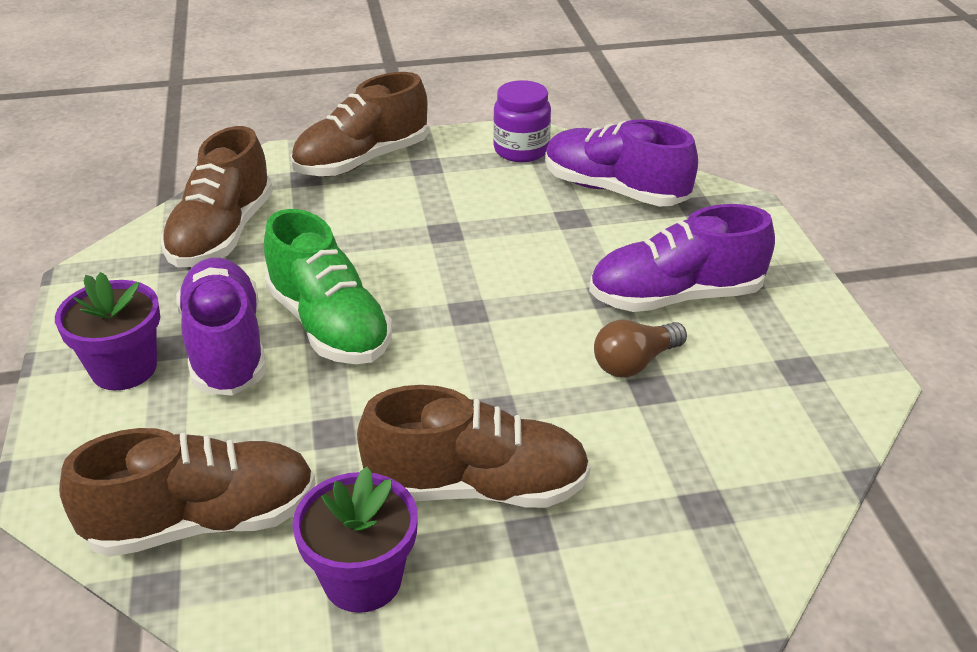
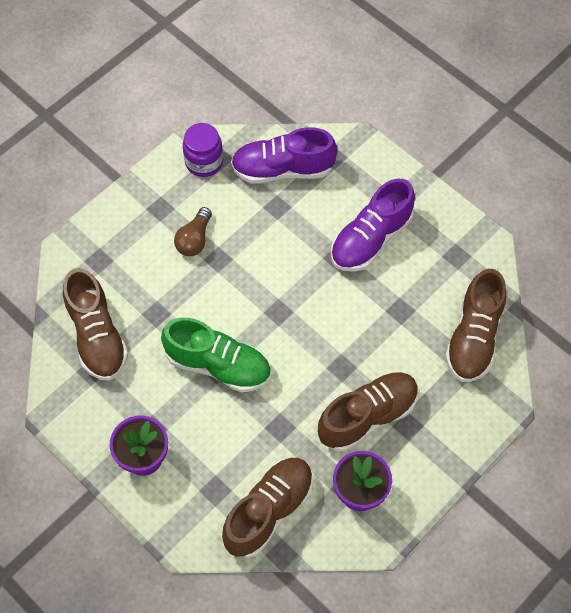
camera: 35 degrees left, 25 degrees up
(226, 348) = (181, 412): purple shoe -> none
(362, 161) = (119, 226): brown shoe -> brown shoe (473, 337)
(635, 363) = (382, 298): brown light bulb -> brown light bulb (194, 239)

